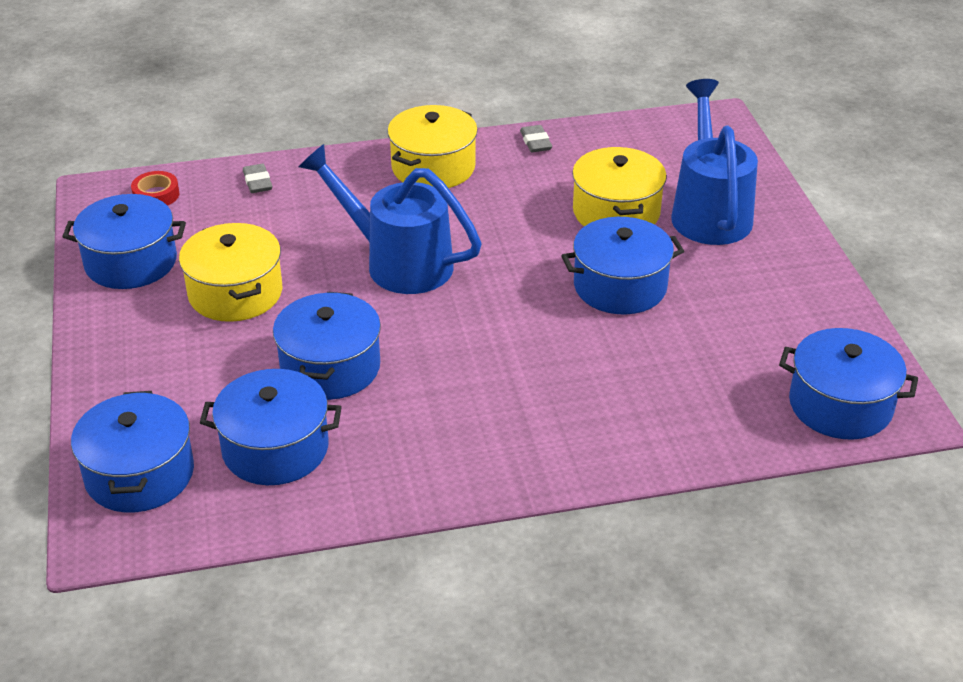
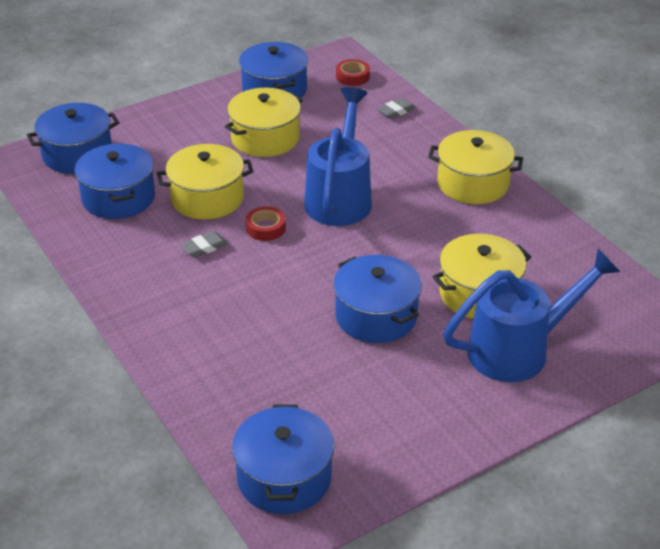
camera: 70 degrees right, 0 degrees up
(330, 367) = (207, 198): blue pot -> yellow pot
(421, 331) = (265, 228): none -> red tape
(535, 142) = (550, 227): grey eraser -> grey eraser (204, 247)

